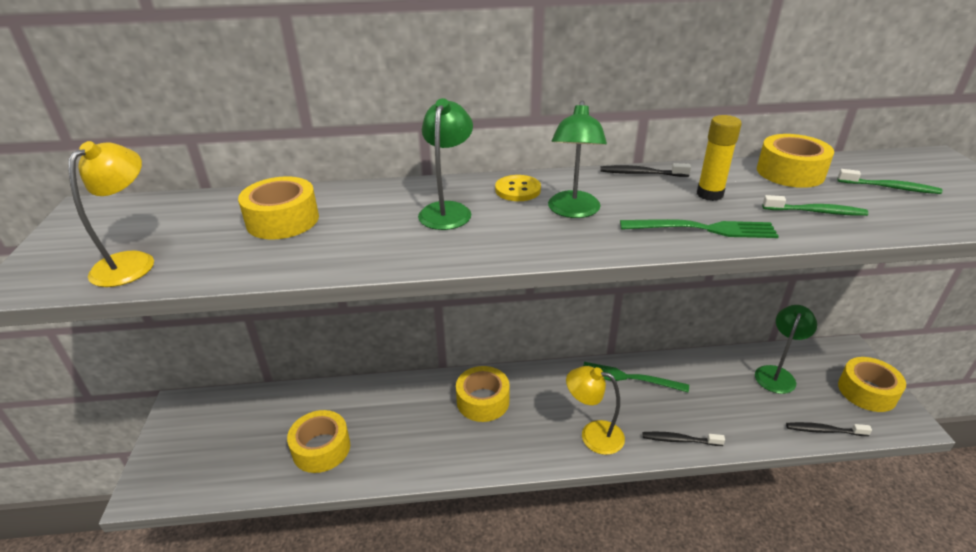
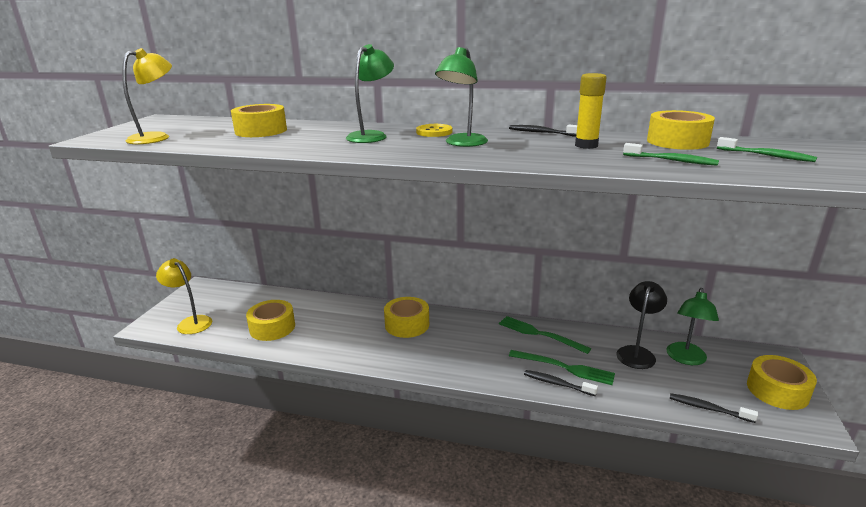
camera: 20 degrees right, 10 degrees down
(593, 435) = (482, 364): yellow lamp -> yellow lamp (191, 322)
(703, 229) = (555, 159): green fork -> green fork (564, 368)
(731, 378) = (637, 353): none -> black lamp
(777, 374) = (686, 359): green lamp -> green lamp turned 150 degrees clockwise

